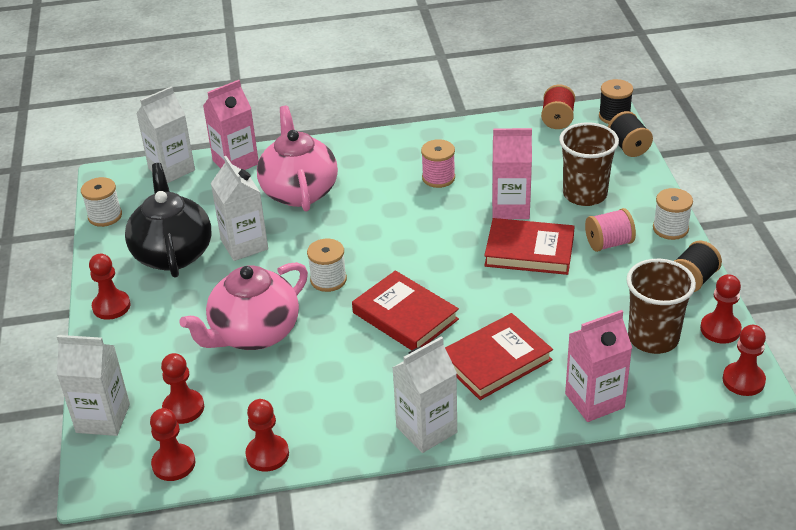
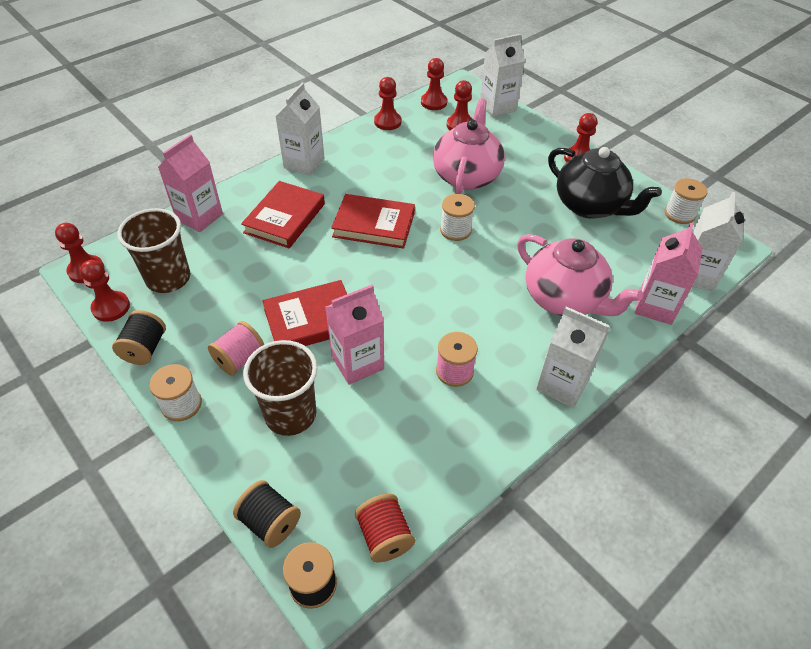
camera: 145 degrees right, 10 degrees up
(244, 245) = (548, 232): white carton -> white carton (562, 385)

